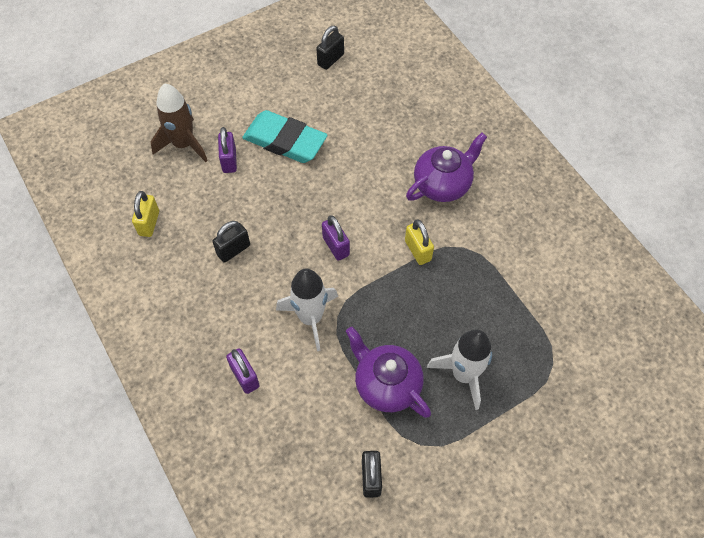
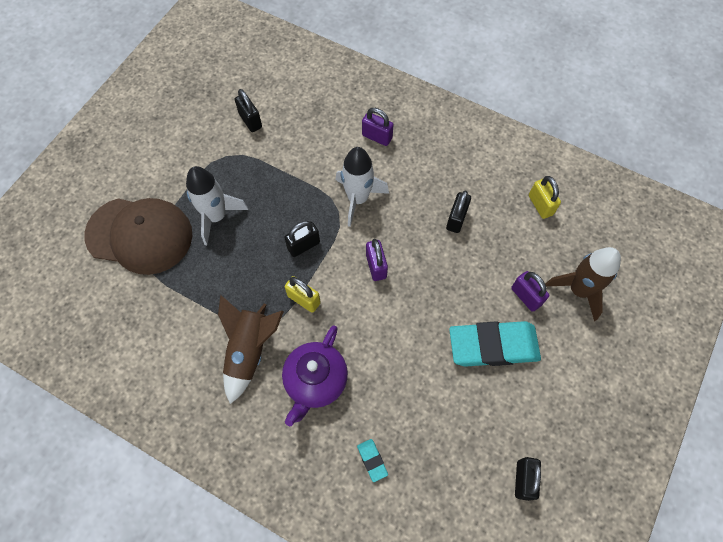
camera: 150 degrees right, 5 degrees up
(336, 246) = (376, 266): purple padlock -> purple padlock turned 45 degrees clockwise
(386, 384) = (271, 181): purple teapot -> none
(391, 299) = (303, 245): none -> black padlock
(429, 116) = (372, 460): none -> turquoise eraser
(487, 233) = (249, 350): none -> brown rocket
(553, 396) = (139, 235): none -> brown cap

